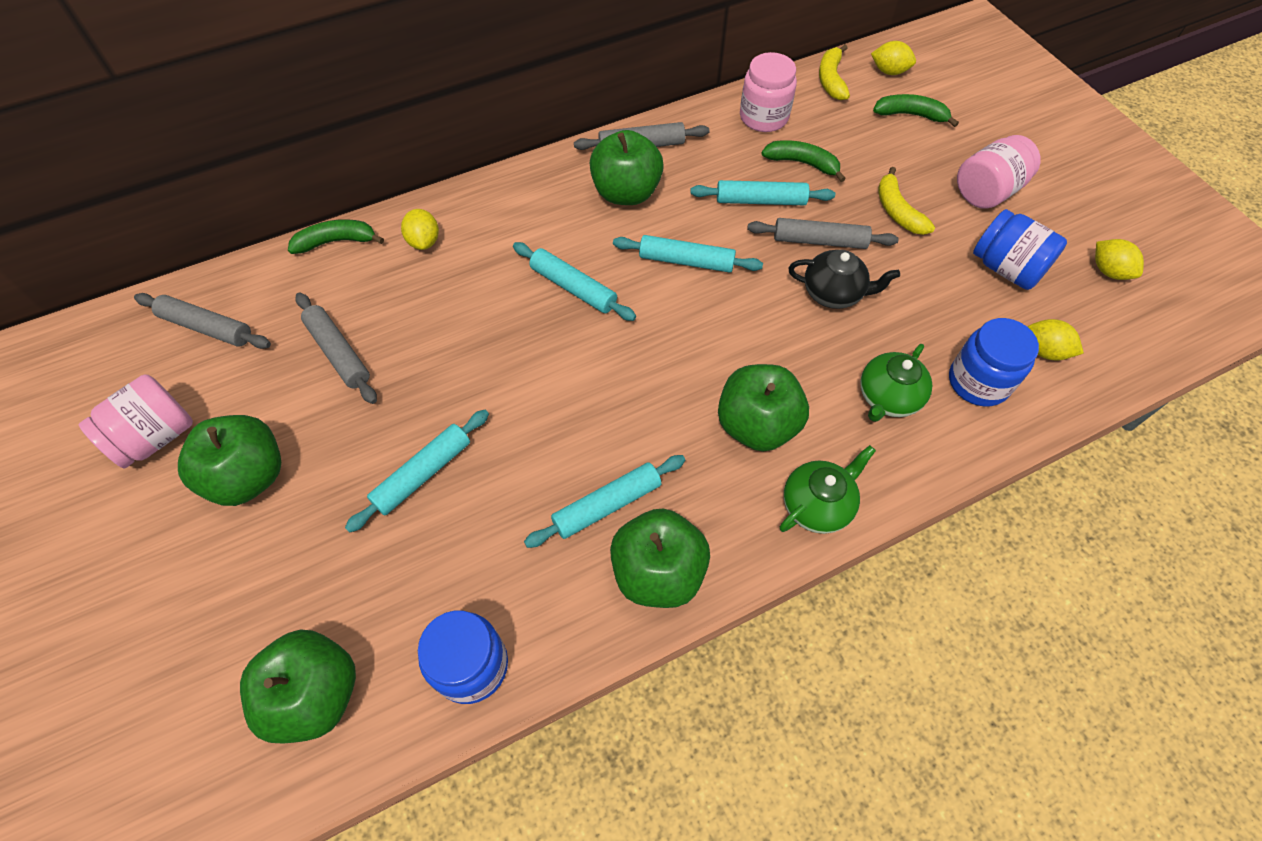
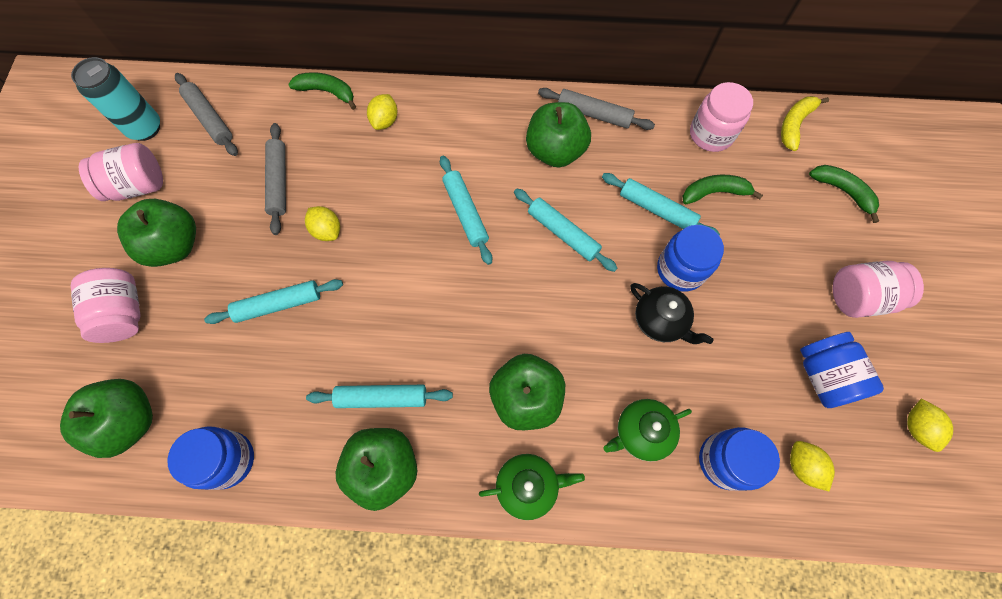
camera: 30 degrees right, 10 degrees up
(125, 372) = (145, 128): none -> turquoise can
(228, 581) = (124, 313): none -> pink jar
(802, 163) = (714, 192): green banana -> green banana turned 60 degrees counterclockwise
(819, 241) = (680, 269): grey rolling pin -> blue jar
(889, 71) = (853, 140): yellow lemon -> yellow lemon (327, 230)
(897, 211) = (766, 275): yellow banana -> none

